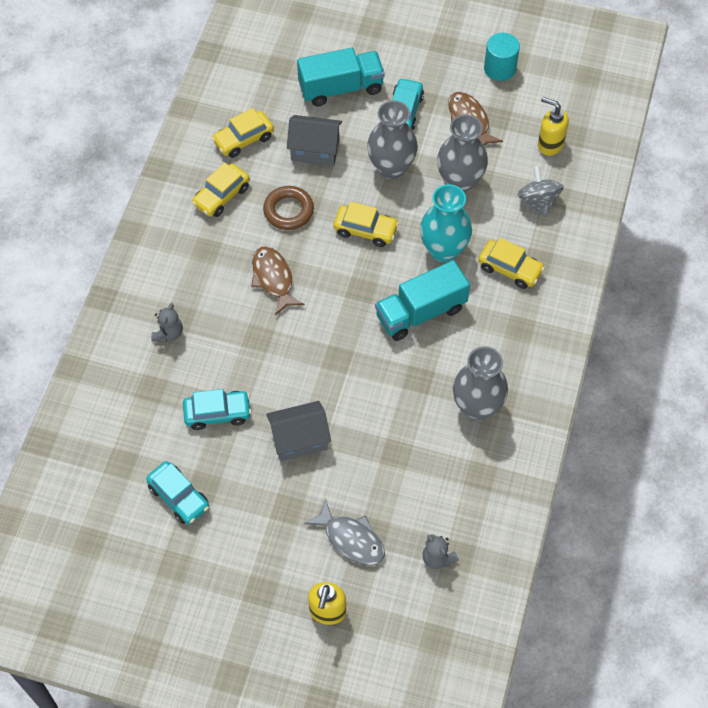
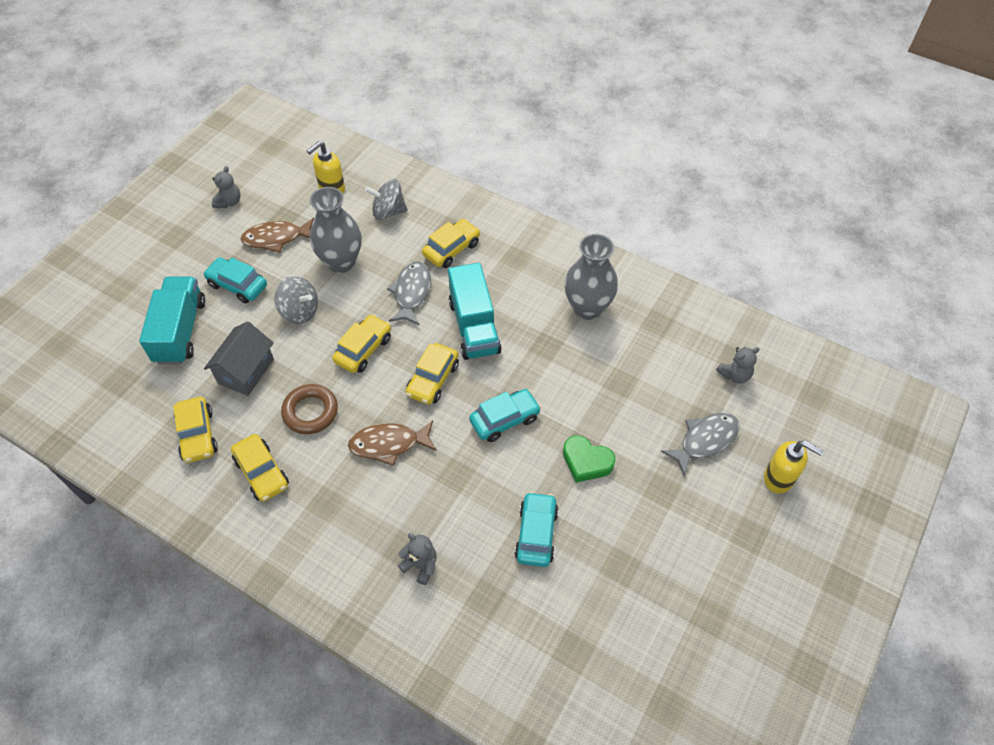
camera: 75 degrees left, 5 degrees down
(179, 497) = (629, 595): turquoise car -> turquoise car (504, 420)
(299, 439) = (586, 462): grey house -> green heart
(350, 294) = (433, 379): none -> yellow car
(391, 168) = (300, 311): grey vase -> grey spinning top
(443, 249) = (411, 292): turquoise vase -> grey fish
(500, 68) = (229, 202): turquoise cylinder -> grey teddy bear

